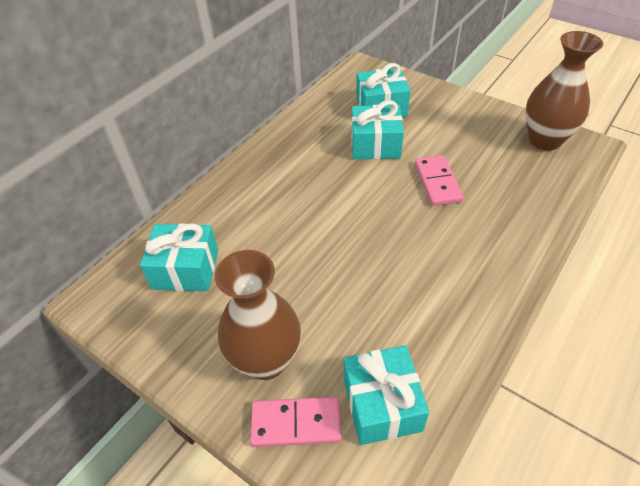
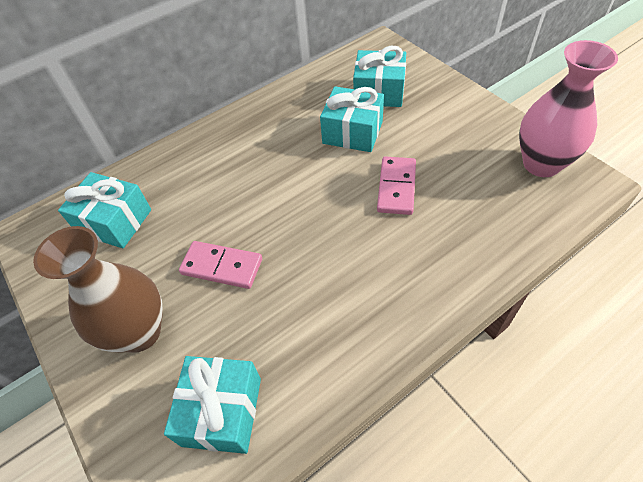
camera: 20 degrees right, 5 degrees up
(296, 423) = (135, 404): pink domino -> pink domino (222, 266)
(545, 140) = (541, 164): brown vase -> pink vase

